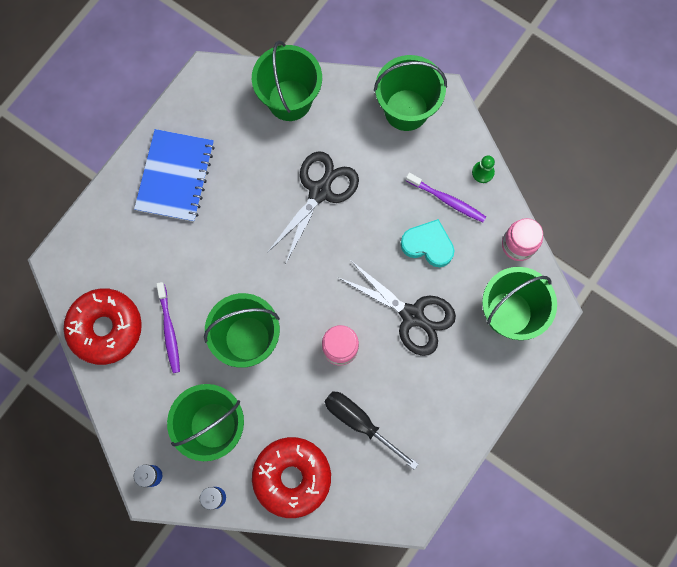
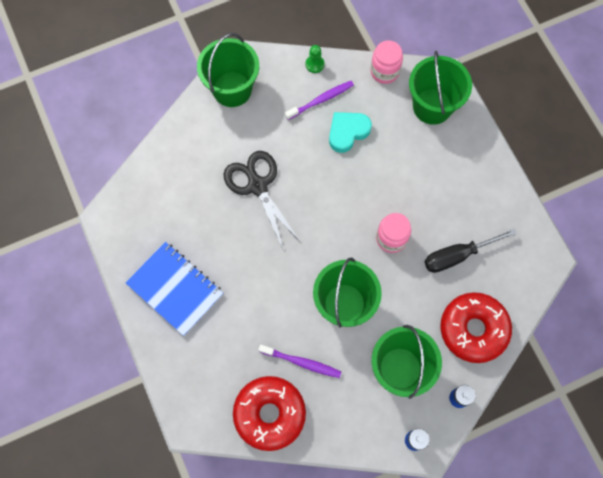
camera: 60 degrees left, 5 degrees down
(289, 100) = (168, 168): green bucket -> none
(412, 315) = (395, 173): black scissors -> none

